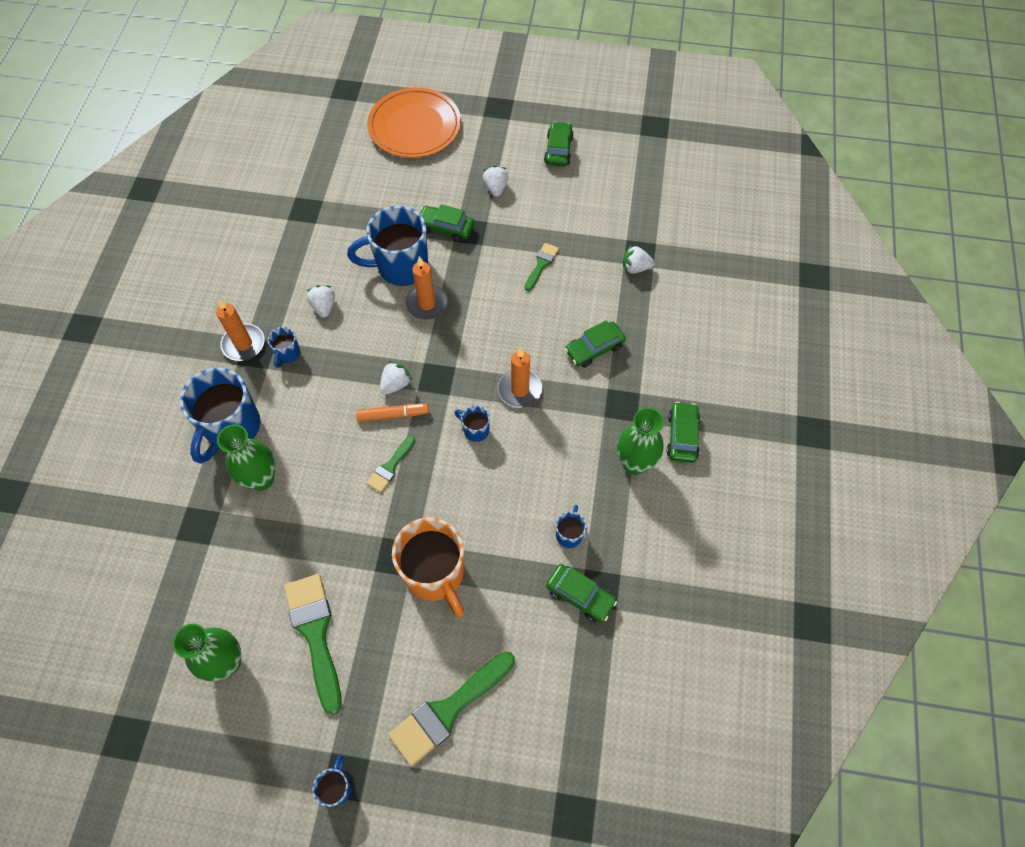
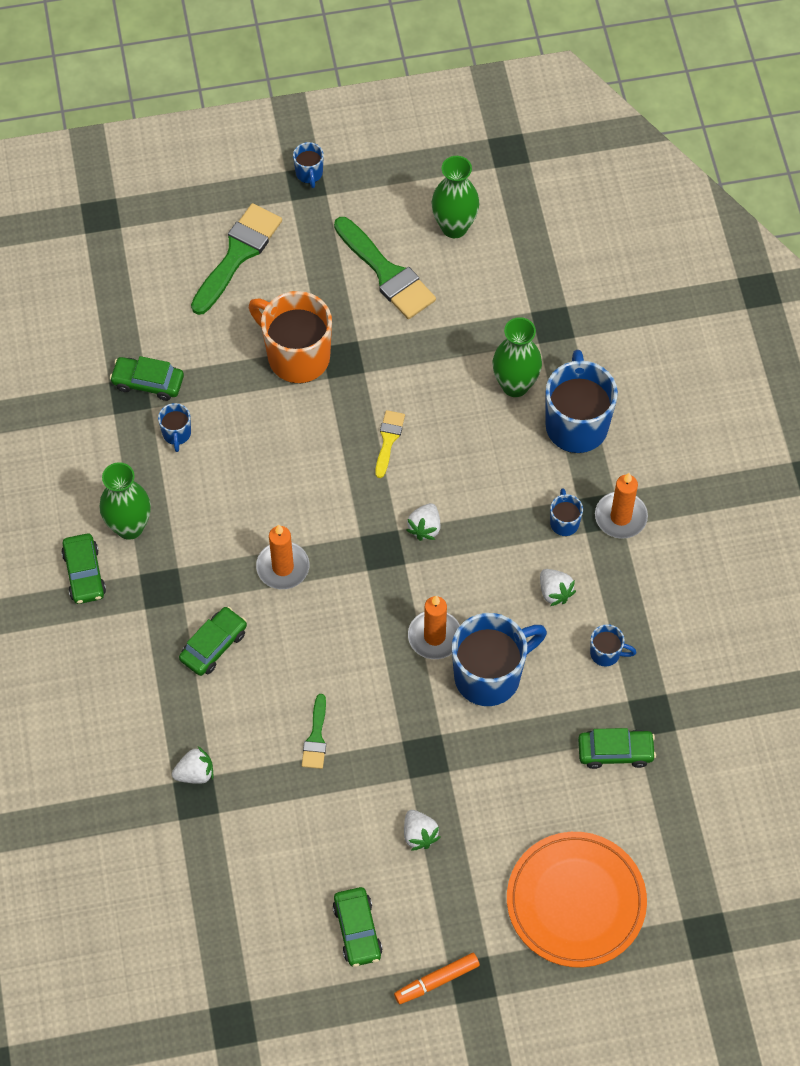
camera: 160 degrees right, 0 degrees up
(390, 466) = (388, 440): green brush -> yellow brush
(393, 415) = (411, 493): orange marker -> orange marker (436, 981)
(446, 228) = (458, 750): green car -> green car (615, 751)
(475, 430) = (314, 506): blue mug -> blue mug (606, 653)

